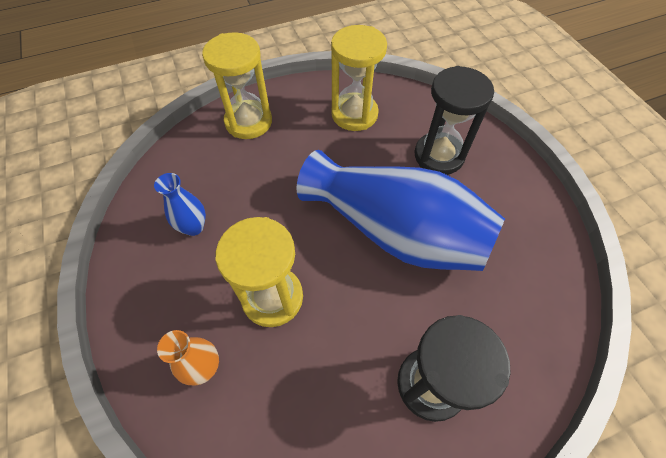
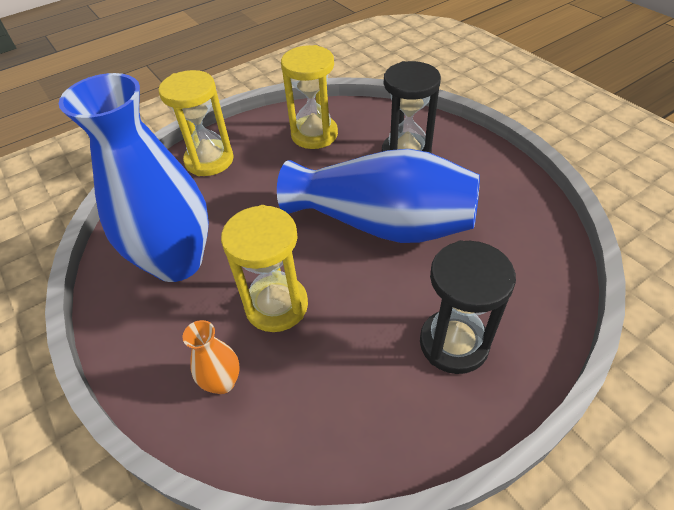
camera: 10 degrees left, 10 degrees down
(193, 227) = (177, 262): blue vase -> blue vase, size x2.44

